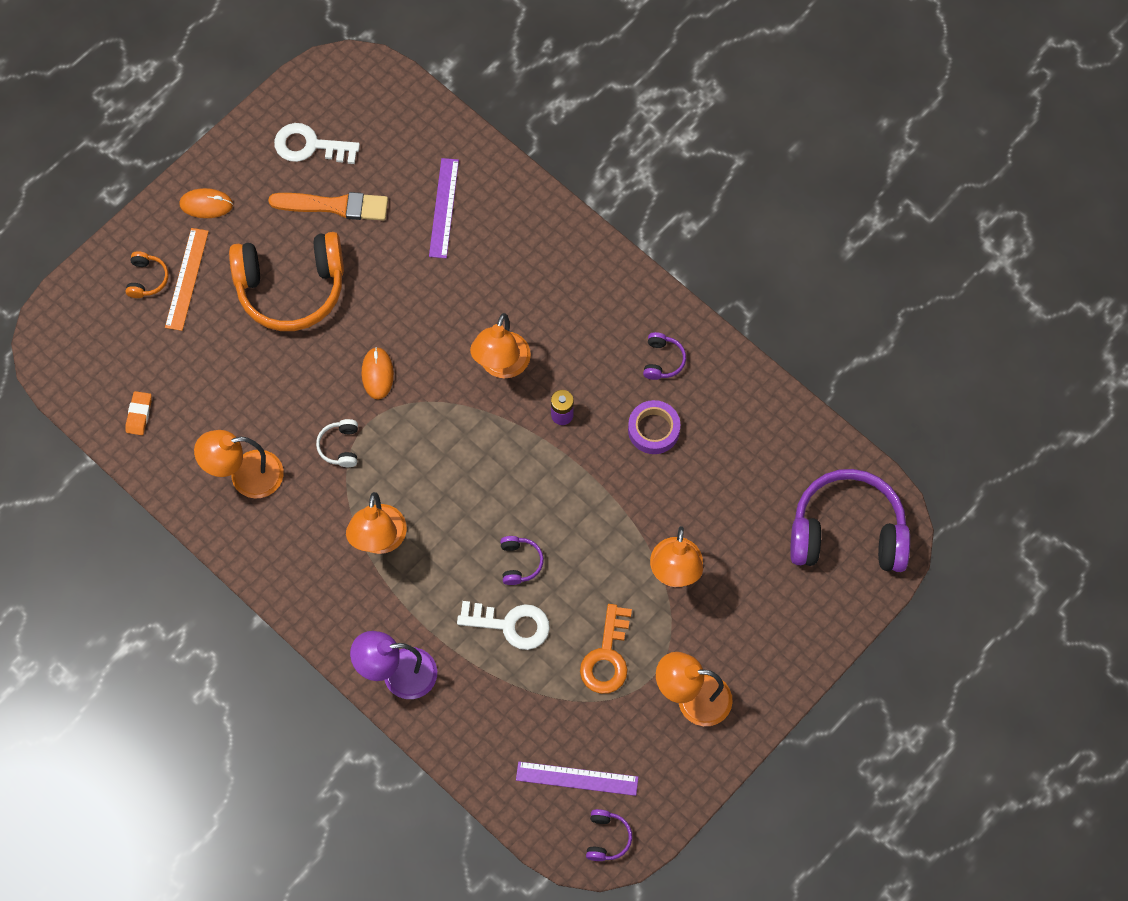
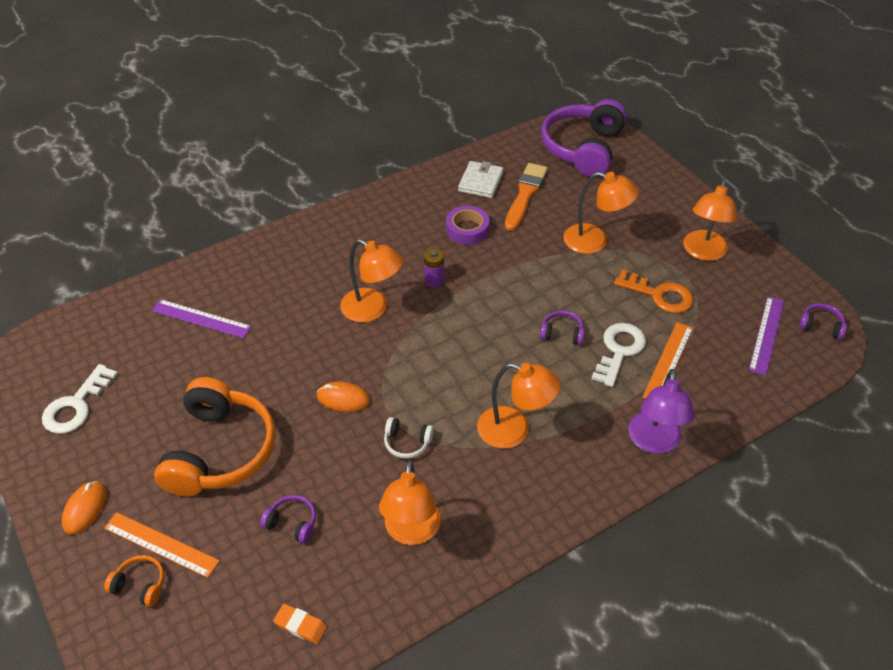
camera: 75 degrees left, 20 degrees down
(334, 206) = (152, 398): orange brush -> orange brush (525, 195)
(508, 677) = (668, 361): none -> orange ruler
(662, 360) = (409, 213): purple headphones -> purple headphones (292, 523)
(743, 425) = (480, 182): none -> white wallet

